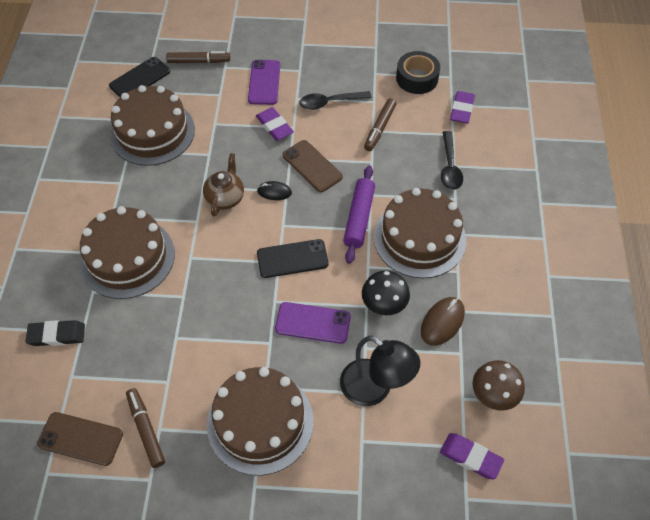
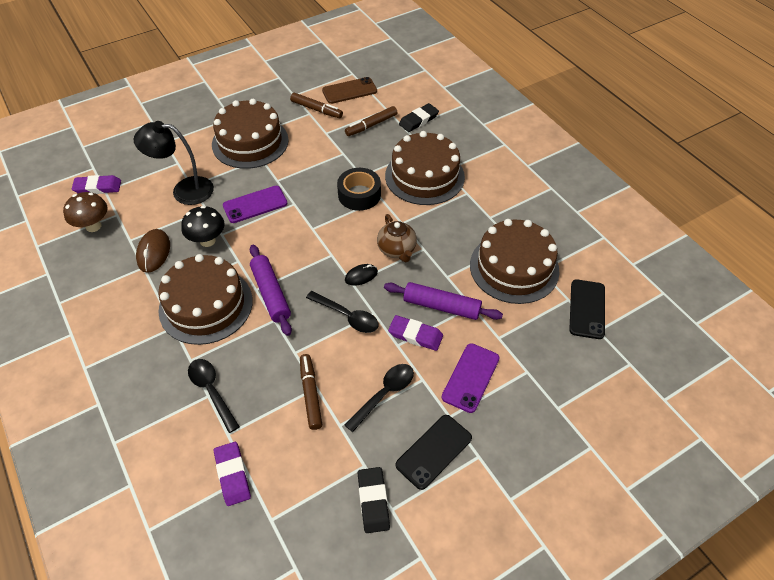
camera: 145 degrees right, 5 degrees down
(198, 61) = (558, 361): brown marker -> brown marker (371, 125)
(236, 135) = (441, 306): none -> purple rolling pin
(264, 82) = (470, 377): purple phone -> purple phone turned 60 degrees clockwise
(292, 259) = (303, 235): black phone -> black phone (434, 451)
(312, 166) = (347, 316): brown phone -> black spoon
(383, 55) = (373, 501): none -> black eraser
(417, 78) = (310, 489): black tape -> black tape (359, 195)

